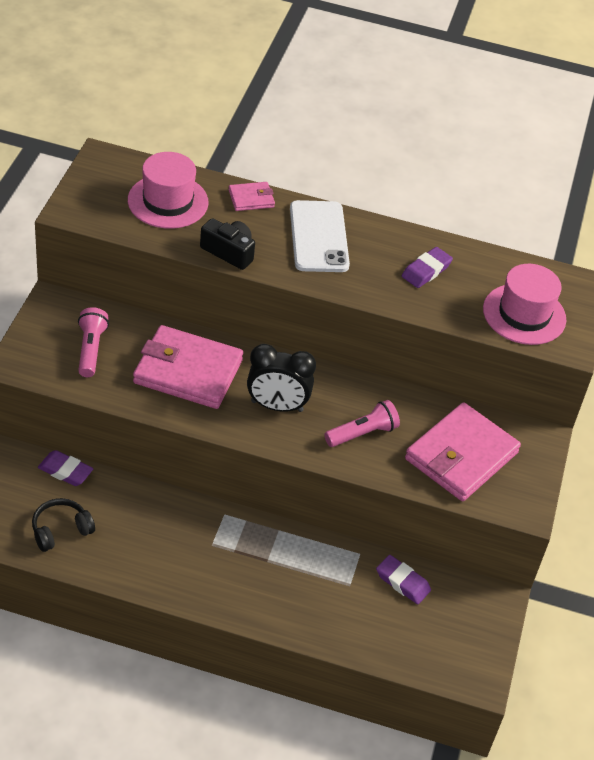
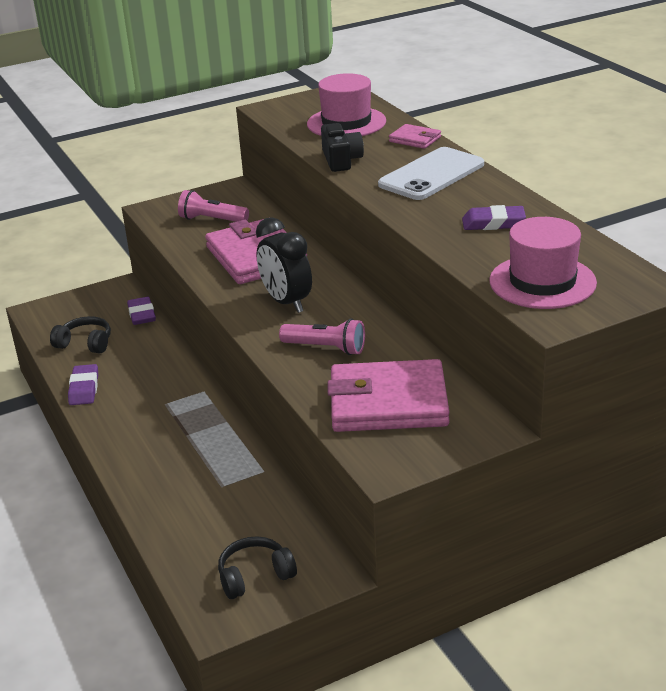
camera: 55 degrees right, 15 degrees down
(91, 349) = (212, 220): pink flashlight -> pink flashlight turned 120 degrees counterclockwise
(402, 582) = (267, 509): purple eraser -> purple eraser (84, 388)
(460, 635) = (255, 576): none -> black headphones

